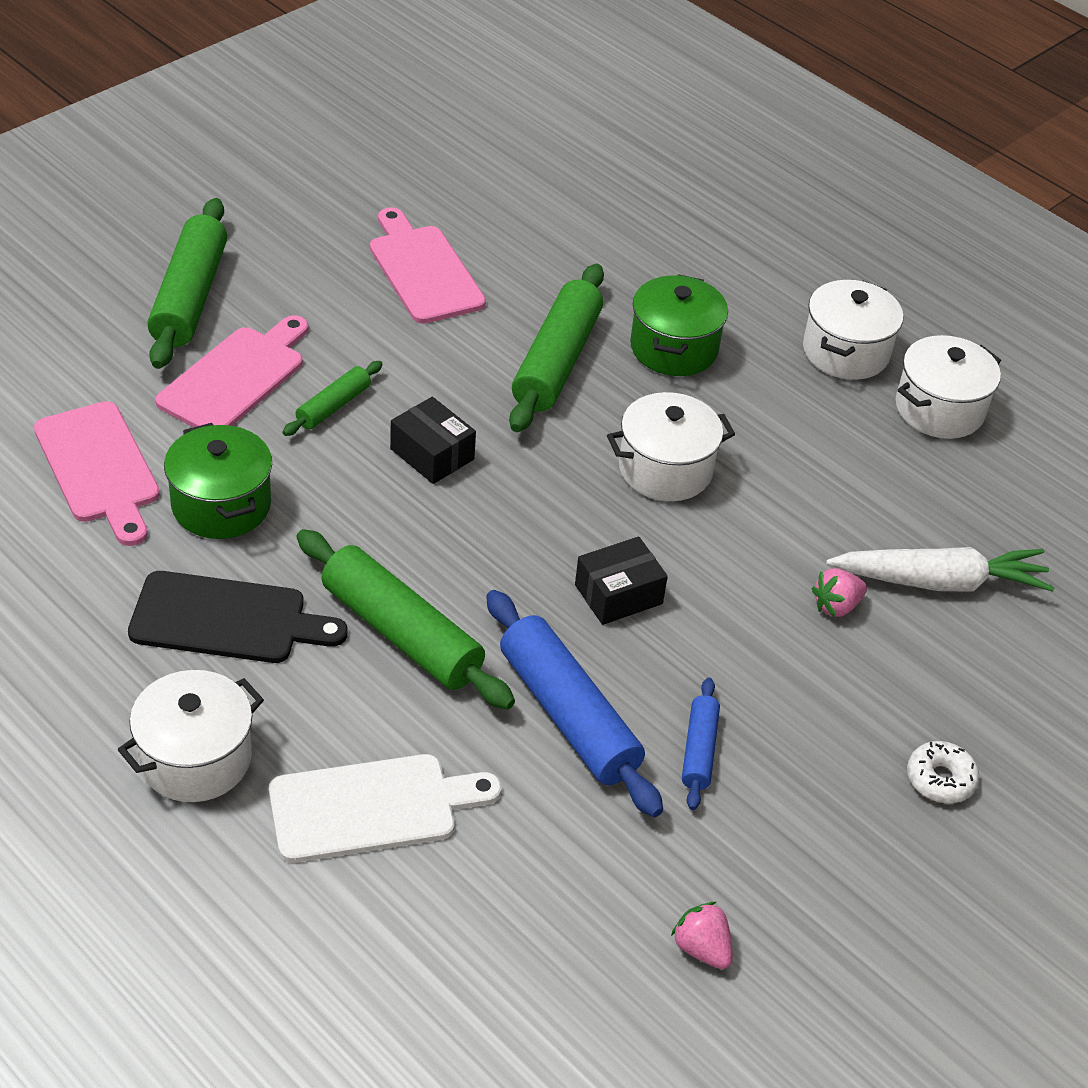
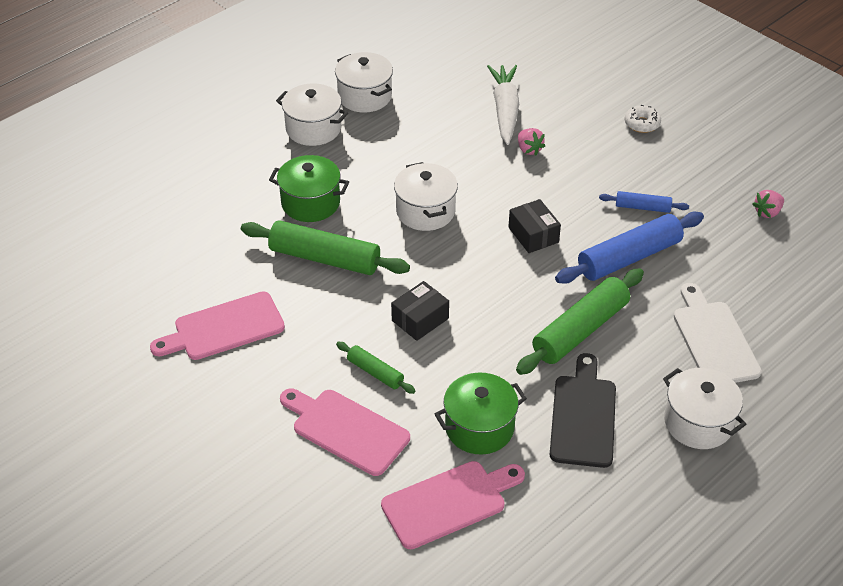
camera: 85 degrees left, 0 degrees up
(189, 297) = (251, 466): green rolling pin -> none

